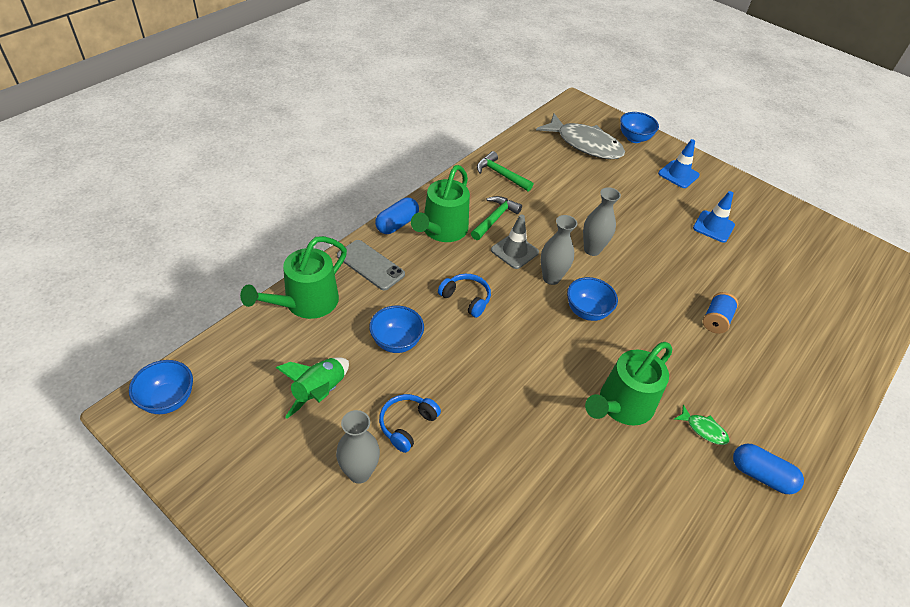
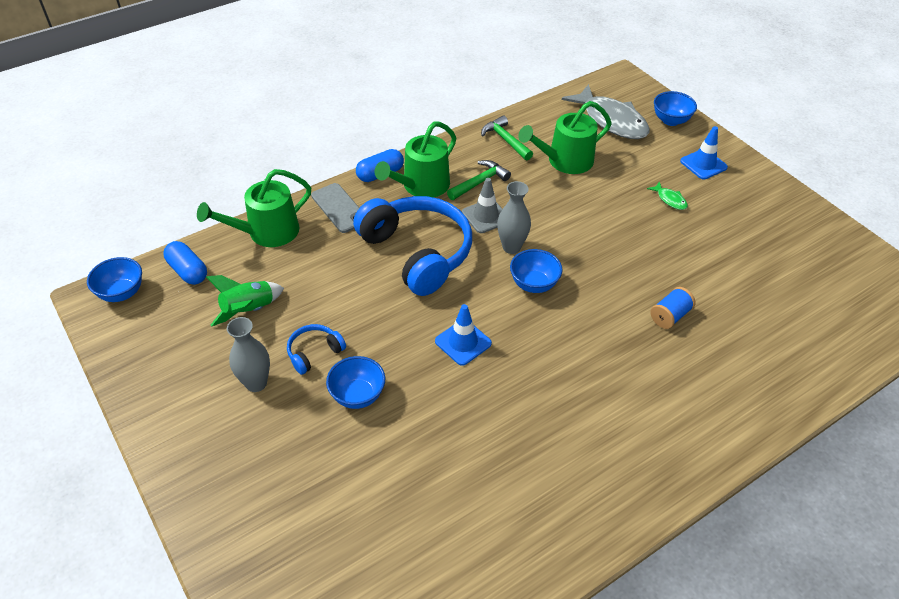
camera: 20 degrees right, 0 degrees up
(396, 342) = (334, 280): blue bowl -> blue bowl (358, 395)
(466, 299) = (417, 253): blue headphones -> blue headphones, size x2.29
(592, 250) = (568, 226): grey vase -> none
(622, 405) = (528, 376): green watering can -> green watering can (565, 161)
(703, 429) = (603, 415): green fish -> green fish (670, 200)
(713, 226) = (716, 223): blue traffic cone -> blue traffic cone (463, 342)
(761, 475) = (643, 468): blue capsule -> blue capsule (188, 271)

